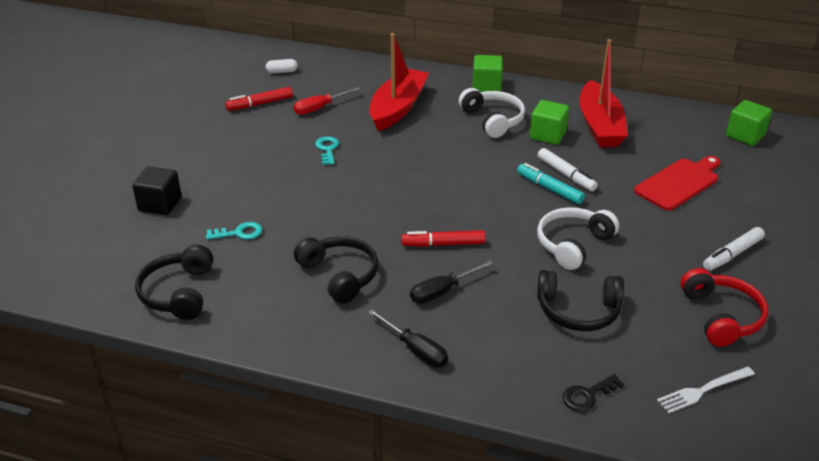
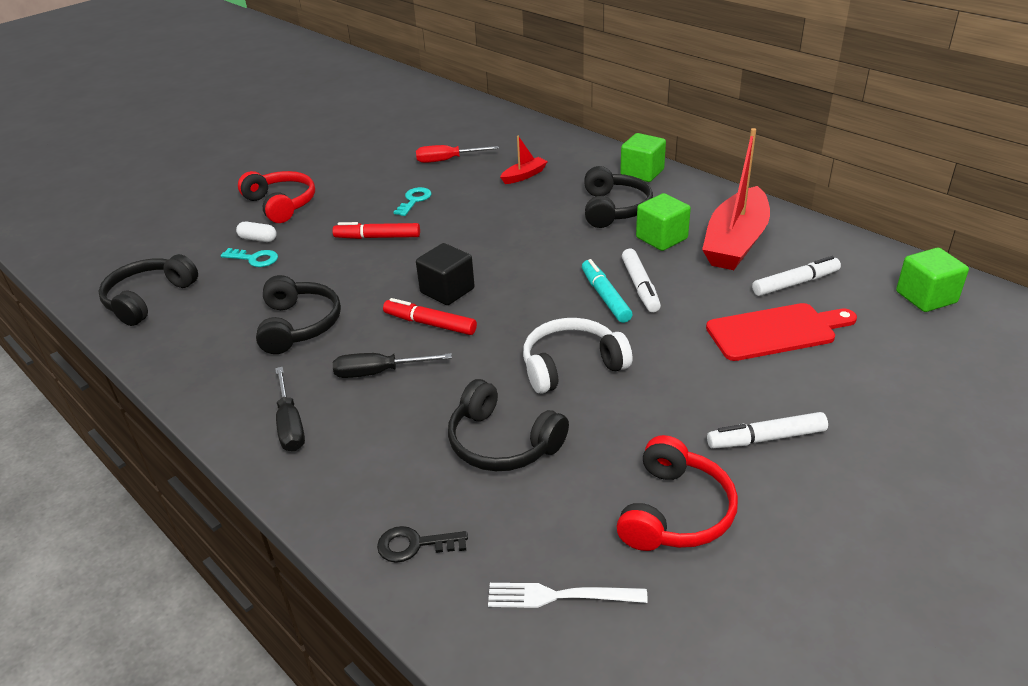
camera: 30 degrees right, 0 degrees up
(160, 204) = (218, 215): black cube -> black cube (447, 291)
(210, 180) = (281, 204): none -> red headphones
(260, 104) = (396, 145): red marker -> red marker (377, 237)
(282, 72) = (447, 120): white capsule -> white capsule (258, 239)
(398, 108) = (524, 176): red boat -> red boat, size x0.45
(493, 120) = (614, 209): white headphones -> black headphones
(662, 146) = (795, 283): none -> white marker

